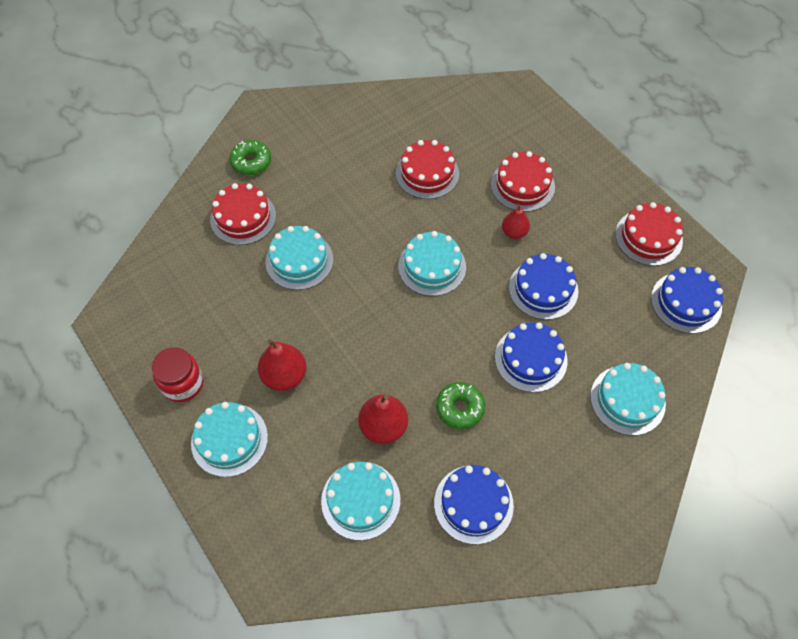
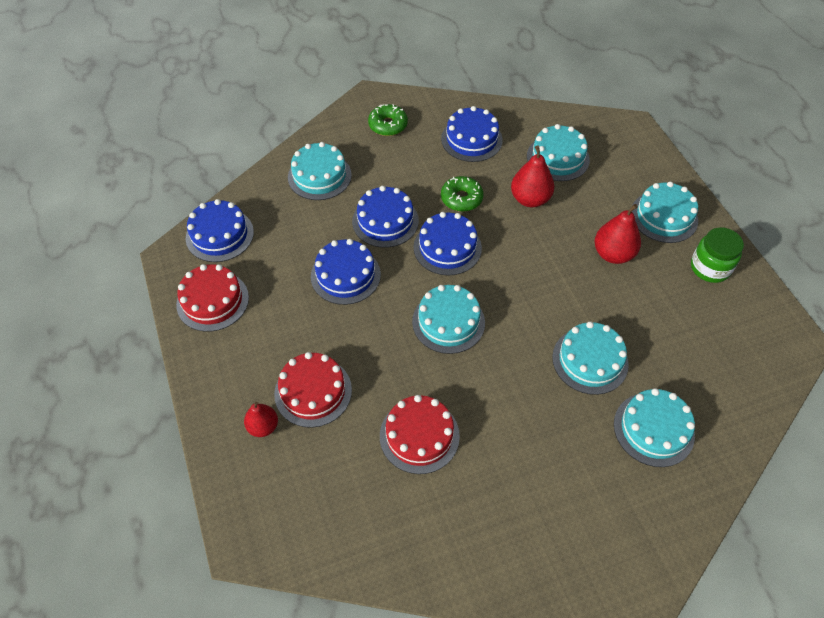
camera: 165 degrees left, 5 degrees down
(183, 383) = (710, 268): red jar -> green jar
(243, 217) = (653, 429): red cake -> turquoise cake
(251, 162) = (643, 509): green donut -> green donut (388, 125)
(456, 342) = (447, 247): none -> blue cake
(514, 232) = (348, 338): red pear -> red pear (263, 426)

